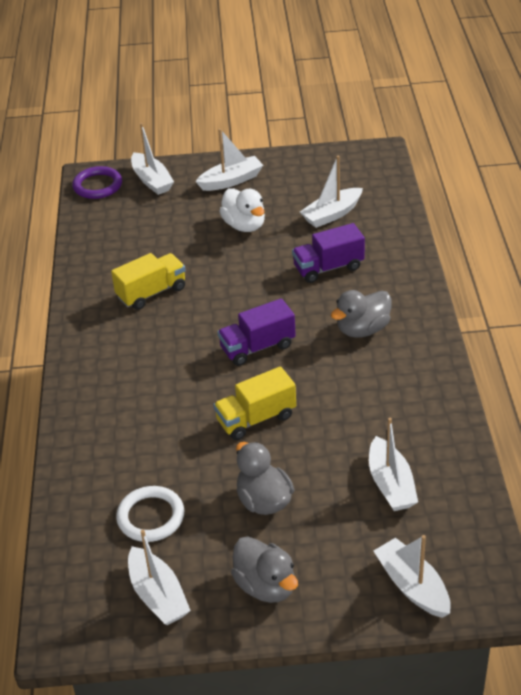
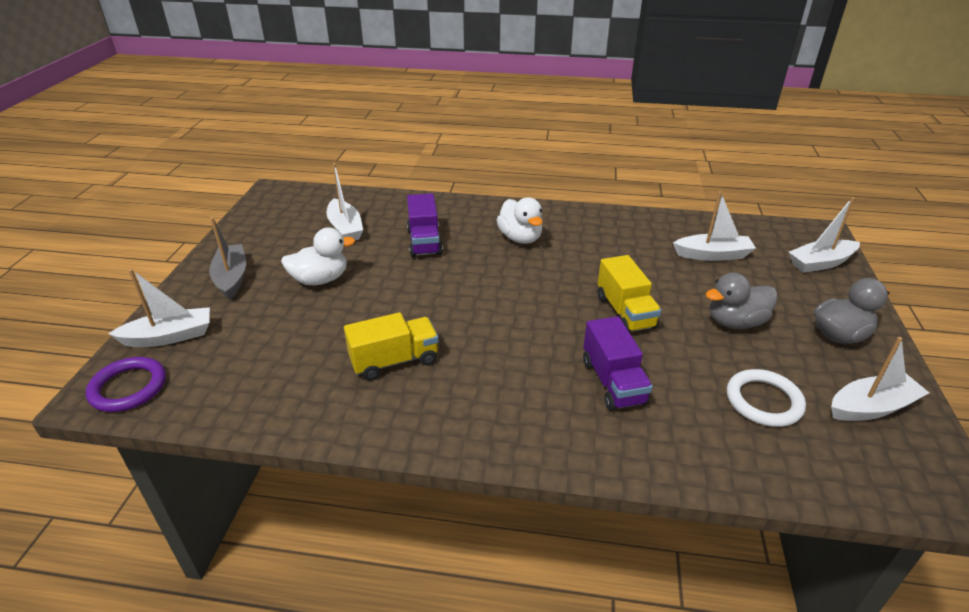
camera: 80 degrees left, 5 degrees down
(151, 293) = (394, 361): yellow truck -> yellow truck turned 90 degrees clockwise
(231, 181) = (231, 278): white boat -> grey boat
(257, 347) = (522, 297): purple truck -> purple truck (613, 382)
(362, 329) = (520, 238): grey duck -> white duck

